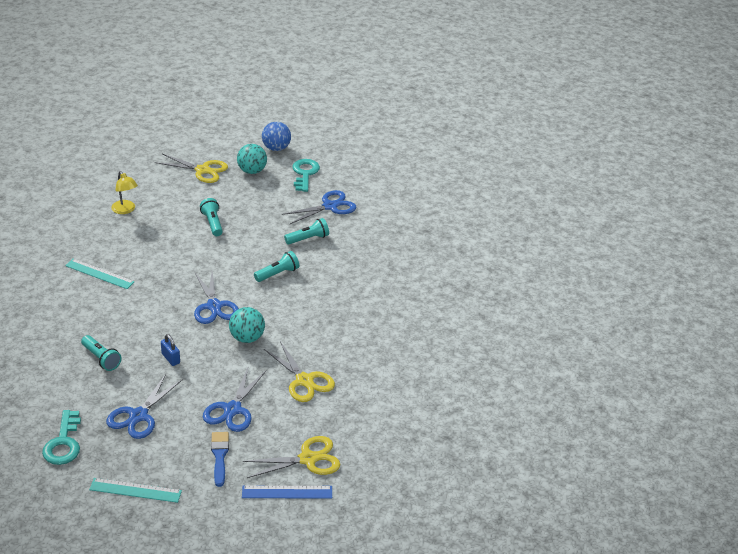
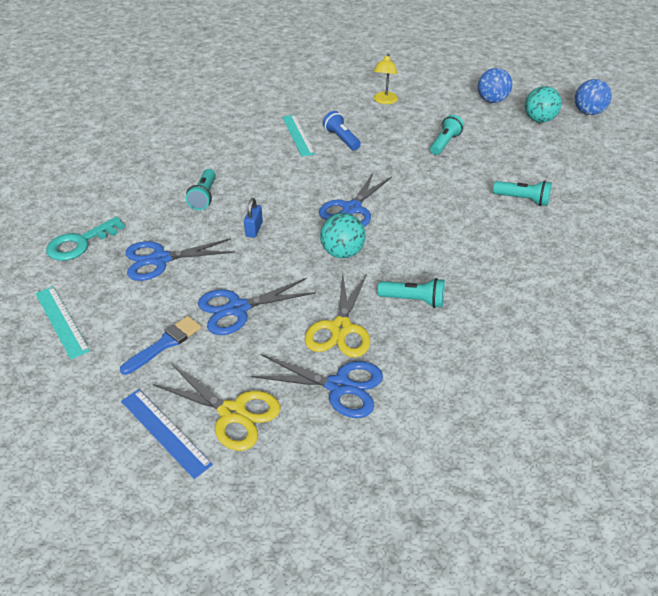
camera: 50 degrees right, 5 degrees up
(137, 259) = (341, 139): none -> blue flashlight
(202, 170) = (492, 101): yellow scissors -> blue ball
(277, 274) = (449, 214): turquoise flashlight -> turquoise flashlight (413, 300)
(305, 173) = (592, 144): turquoise key -> none
(330, 206) = (584, 183): blue scissors -> blue scissors (339, 386)

